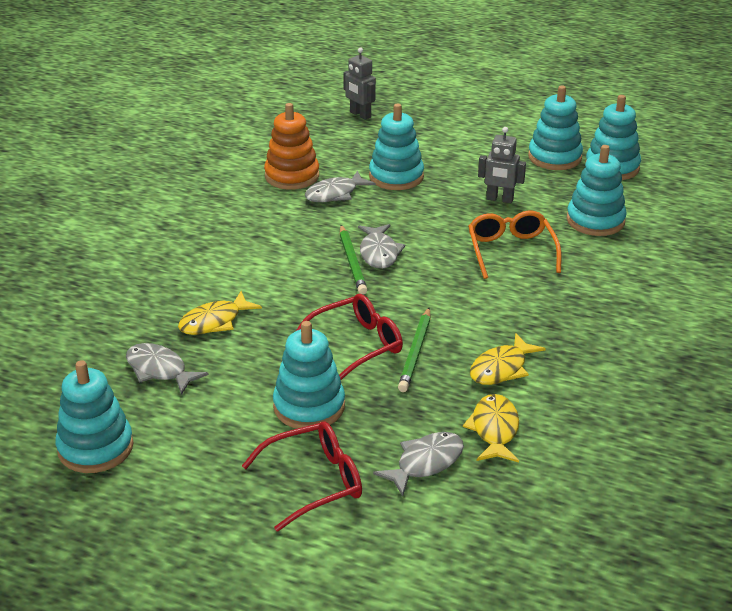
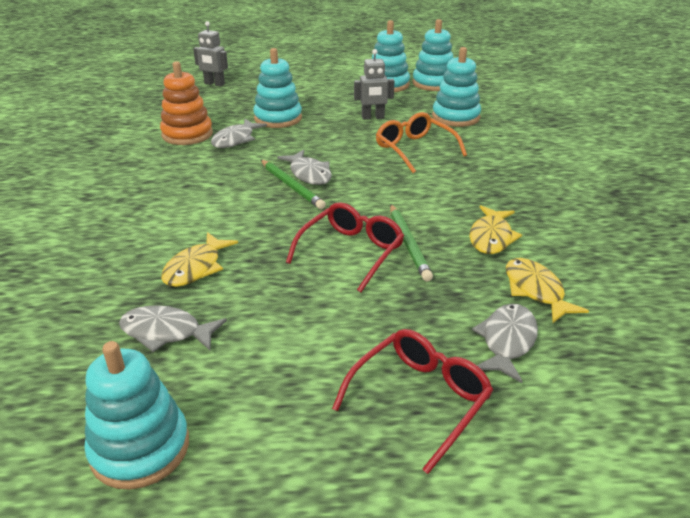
camera: 25 degrees left, 0 degrees up
(309, 406) = (352, 321): turquoise stacking toy -> none

